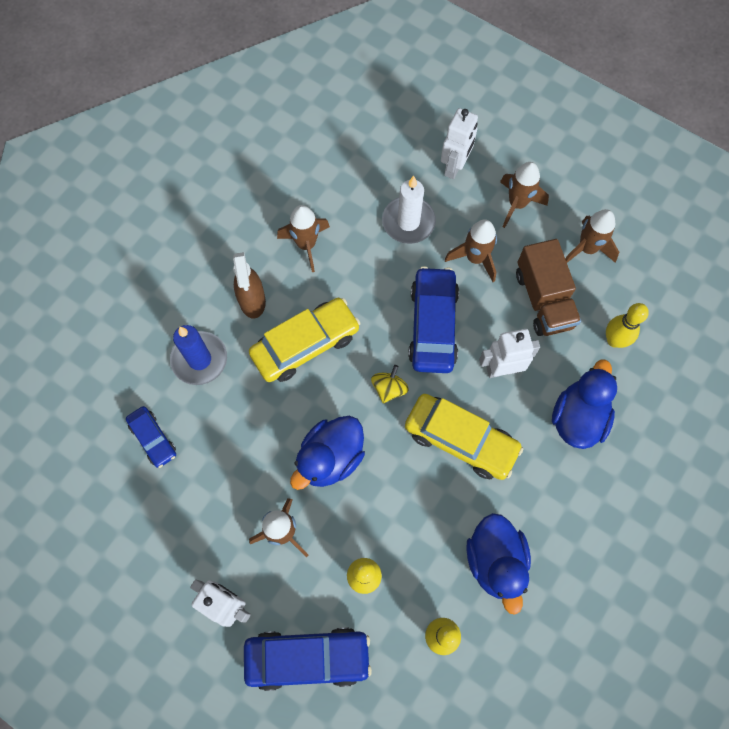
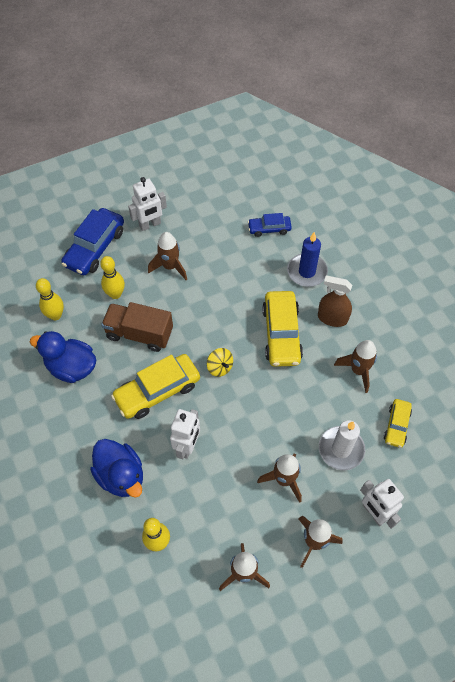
camera: 120 degrees right, 10 degrees down
(330, 458) = (196, 311): blue duck -> none
(350, 183) = (396, 425): none -> yellow car
(433, 325) = (248, 419): blue car -> none
(543, 299) = (221, 509): brown truck -> brown truck (139, 334)

